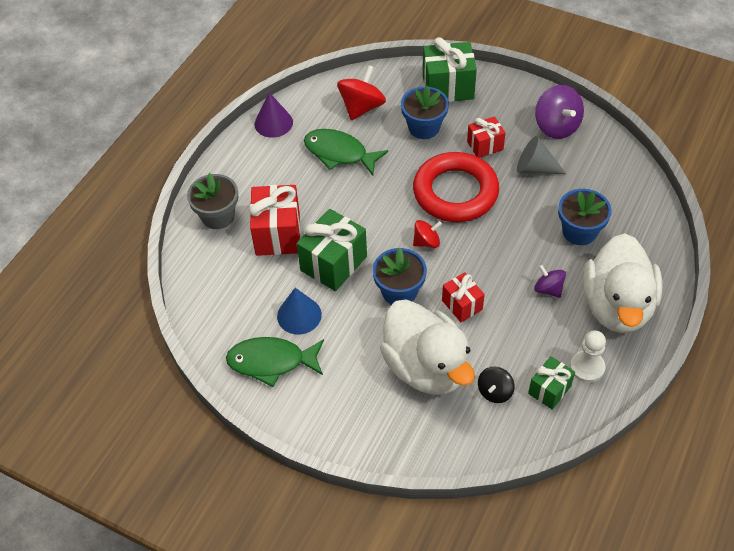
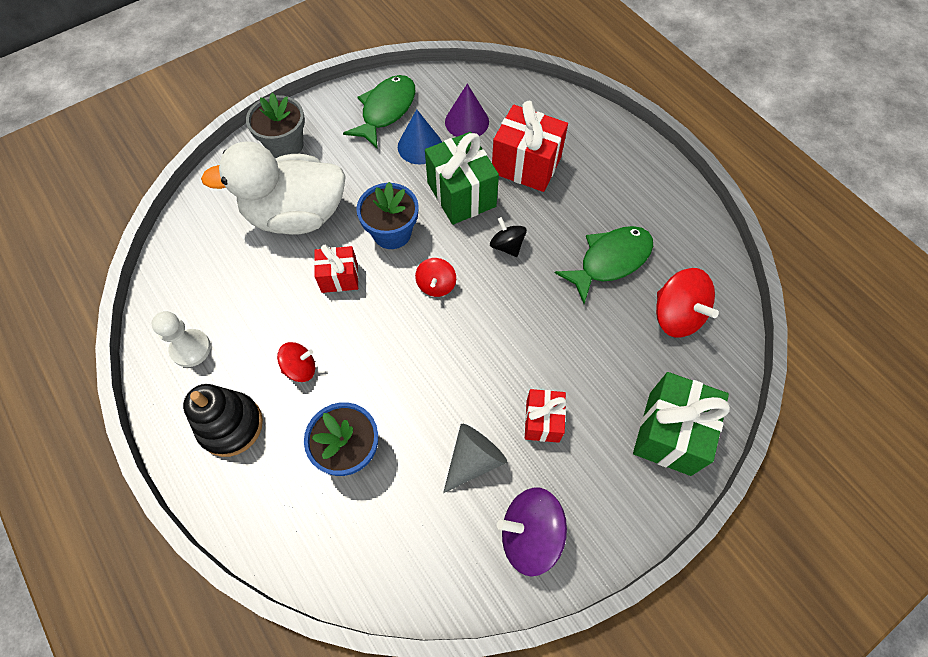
camera: 115 degrees right, 10 degrees up
(218, 216) = (577, 128): grey flower pot -> grey flower pot (285, 145)
(273, 123) = (690, 218): purple cone -> purple cone (467, 121)
(424, 127) = (609, 367): blue flower pot -> none
(455, 192) = (487, 348): red ring -> none
(495, 392) = (231, 256): black spinning top -> black spinning top (507, 246)
(548, 289) = (300, 368): purple spinning top -> red spinning top
(549, 390) = (196, 301): green gift -> none
(617, 306) = (231, 425): white duck -> black stacking toy

